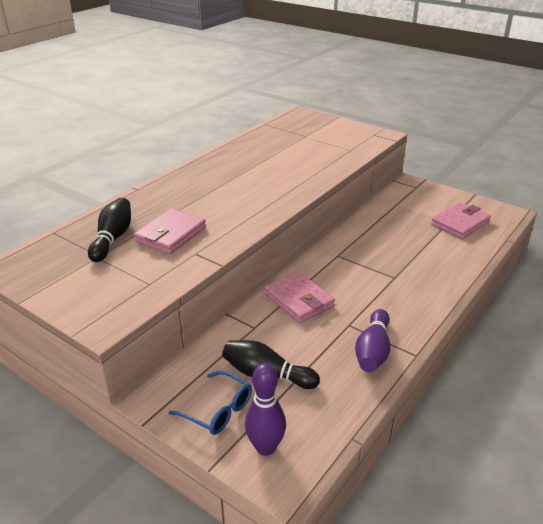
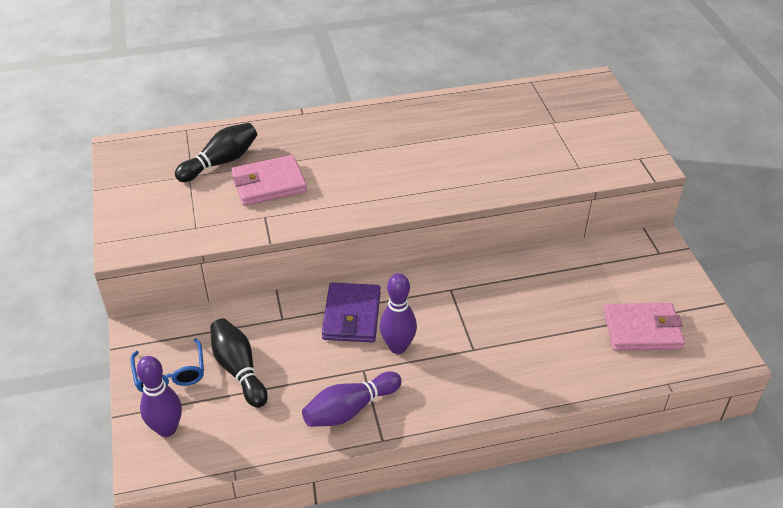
camera: 40 degrees right, 10 degrees up
(299, 300) = (352, 316): pink wallet -> purple wallet
(351, 300) = (398, 347): none -> purple bowling pin

